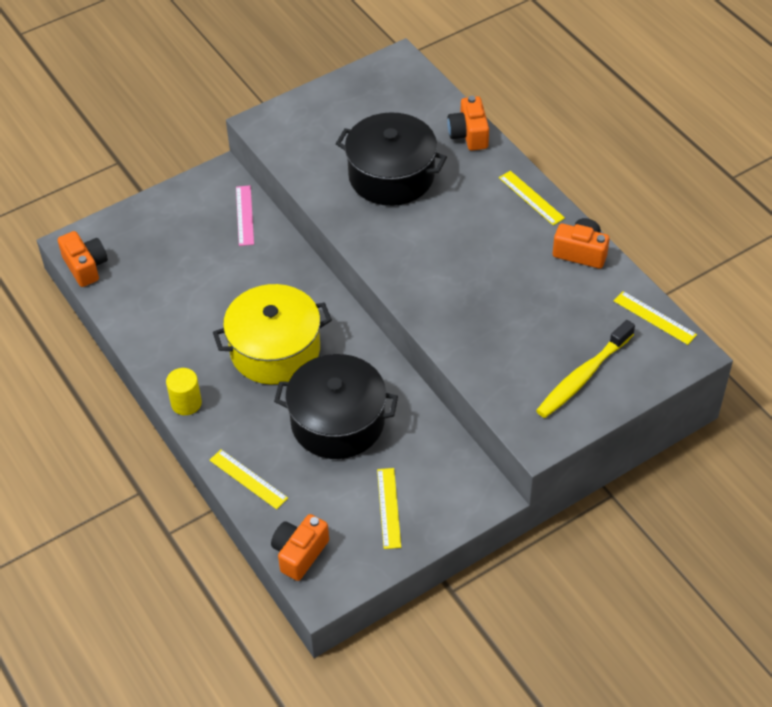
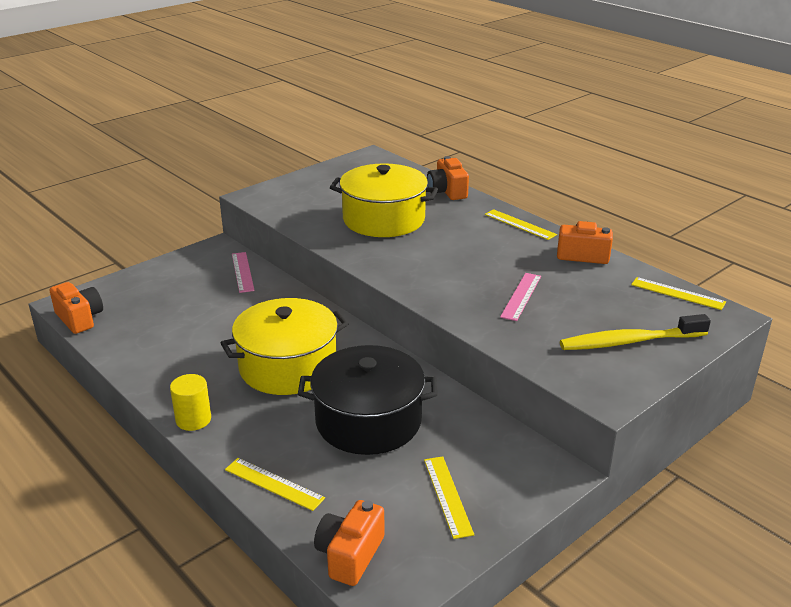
camera: 10 degrees left, 20 degrees down
(391, 176) = (383, 219): black pot -> yellow pot
(500, 306) = (521, 296): none -> pink ruler
(583, 376) = (630, 341): yellow toothbrush -> yellow toothbrush turned 45 degrees clockwise

